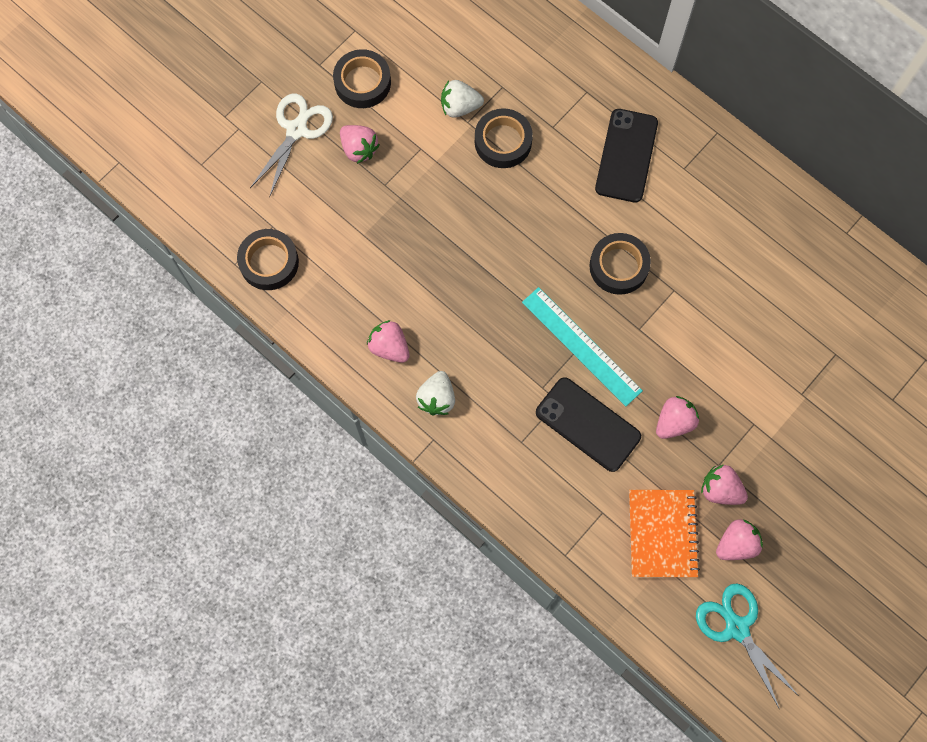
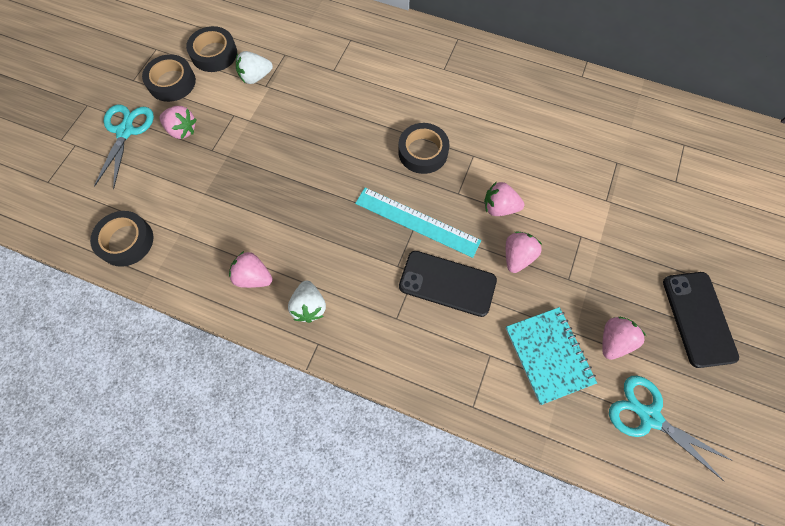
camera: 20 degrees left, 5 degrees down
(296, 130) = (125, 131): white scissors -> turquoise scissors
(503, 142) = (298, 91): black tape -> black tape (214, 54)
(626, 156) = (397, 73): black phone -> black phone (698, 318)
(662, 534) = (548, 355): orange notebook -> turquoise notebook
(720, 490) = (579, 299): pink strawberry -> pink strawberry (499, 207)

